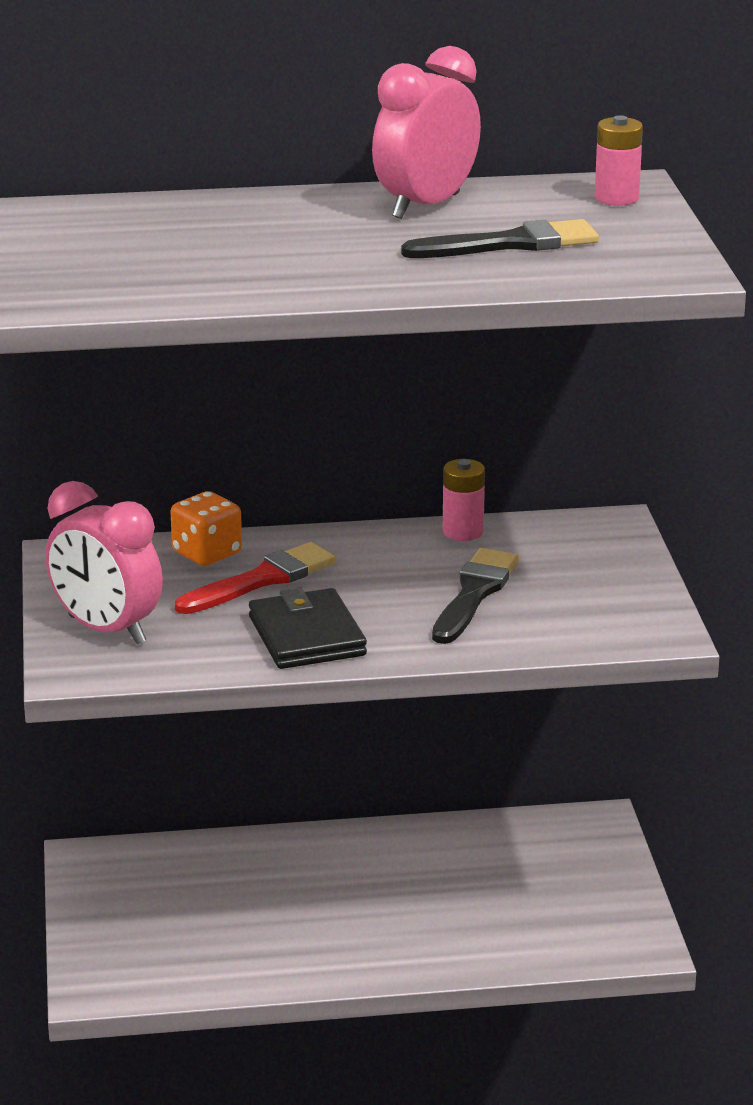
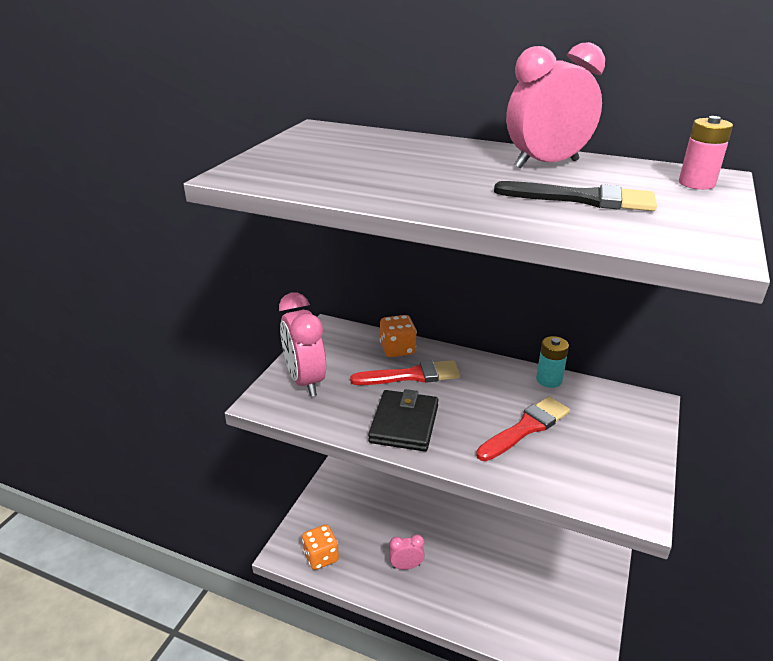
camera: 30 degrees right, 5 degrees up
(159, 972) = (321, 557): none -> orange dice
(308, 935) = (406, 566): none -> pink clock
(463, 532) = (549, 380): pink battery -> turquoise battery
(474, 594) = (526, 428): black brush -> red brush

